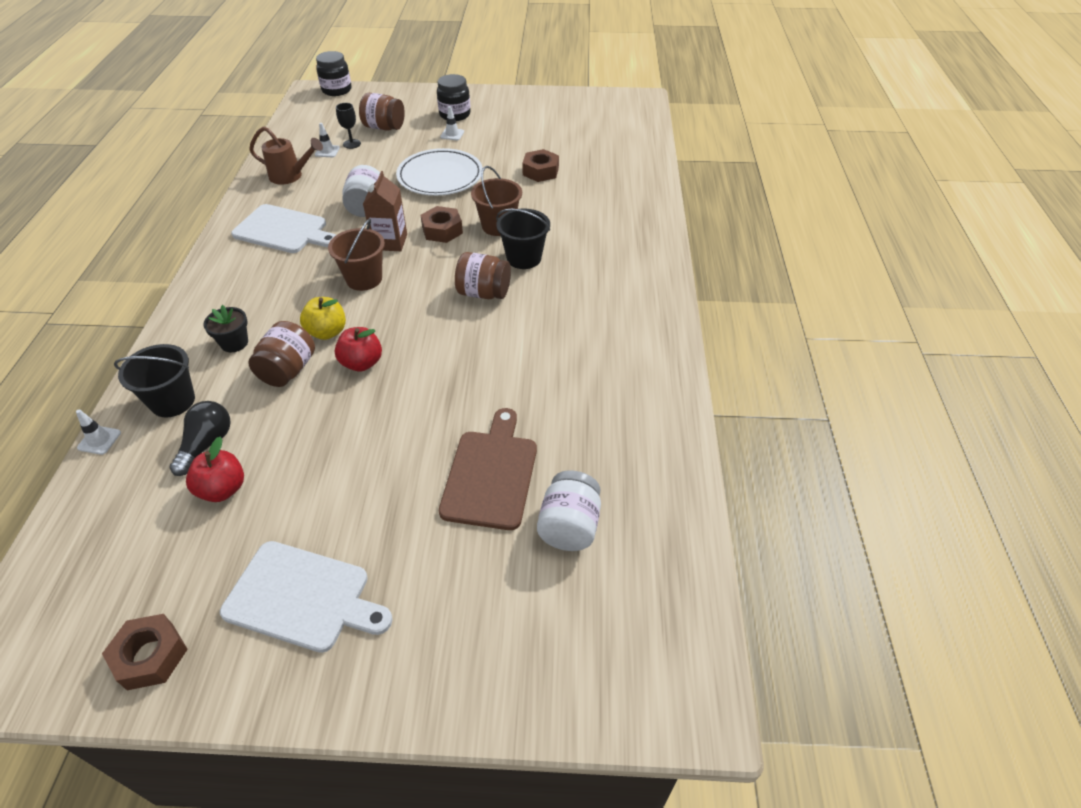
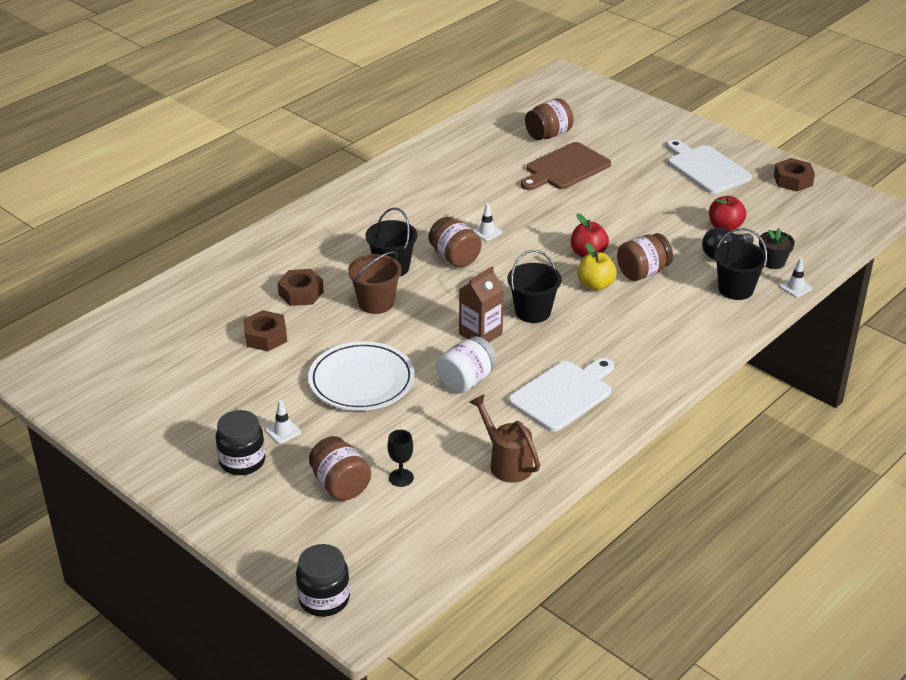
camera: 140 degrees left, 10 degrees down
(234, 343) = (670, 309): black flower pot -> black flower pot (773, 262)
(283, 230) = (563, 394): white cutting board -> white cutting board turned 75 degrees clockwise
(327, 151) = (438, 481): white traffic cone -> white traffic cone (487, 232)
(364, 279) = (533, 312): brown bucket -> black bucket
(442, 230) = (425, 323): brown nut -> brown nut (301, 293)
(569, 526) = (548, 135): white jar -> brown jar

